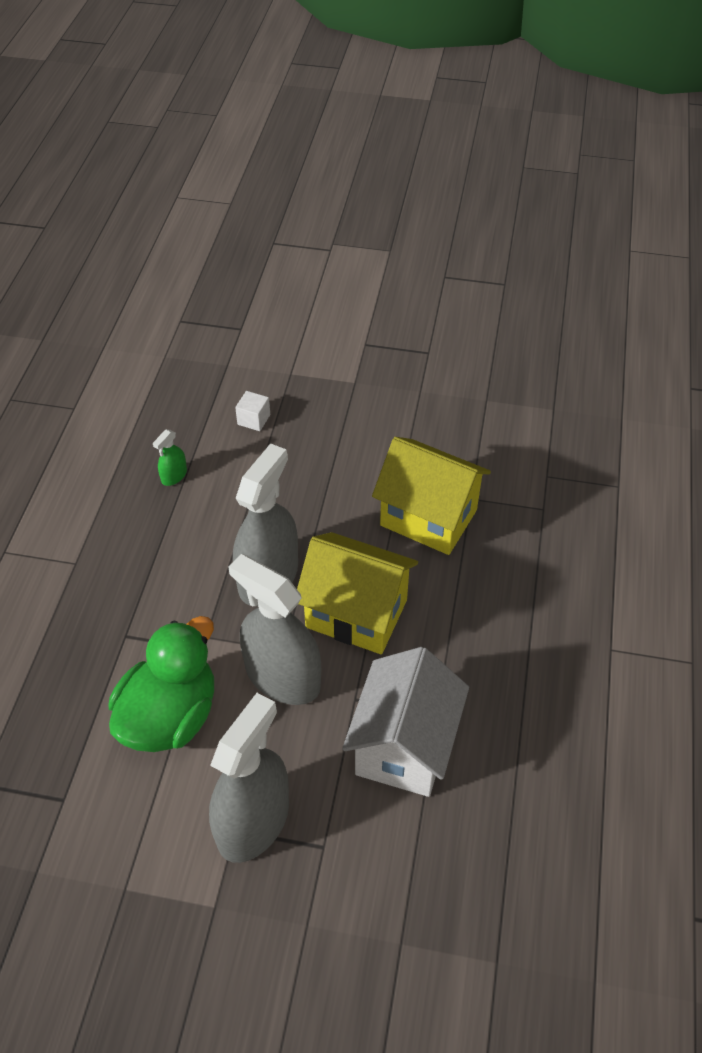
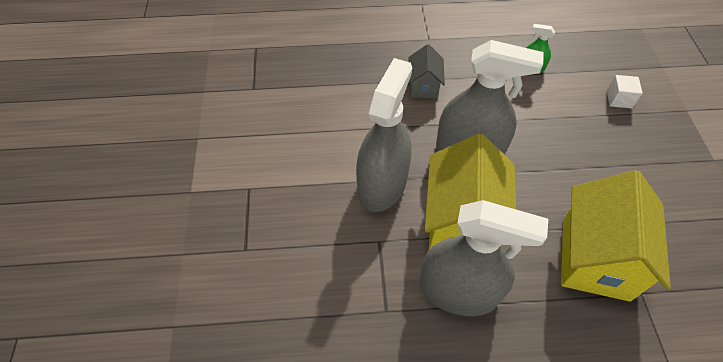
camera: 75 degrees right, 5 degrees up
(153, 592) = (423, 86): none -> grey house
(170, 716) = (327, 125): green duck -> none
(253, 821) = (257, 197): grey spray bottle -> grey spray bottle (458, 290)
(404, 746) = (346, 290): white house -> none

